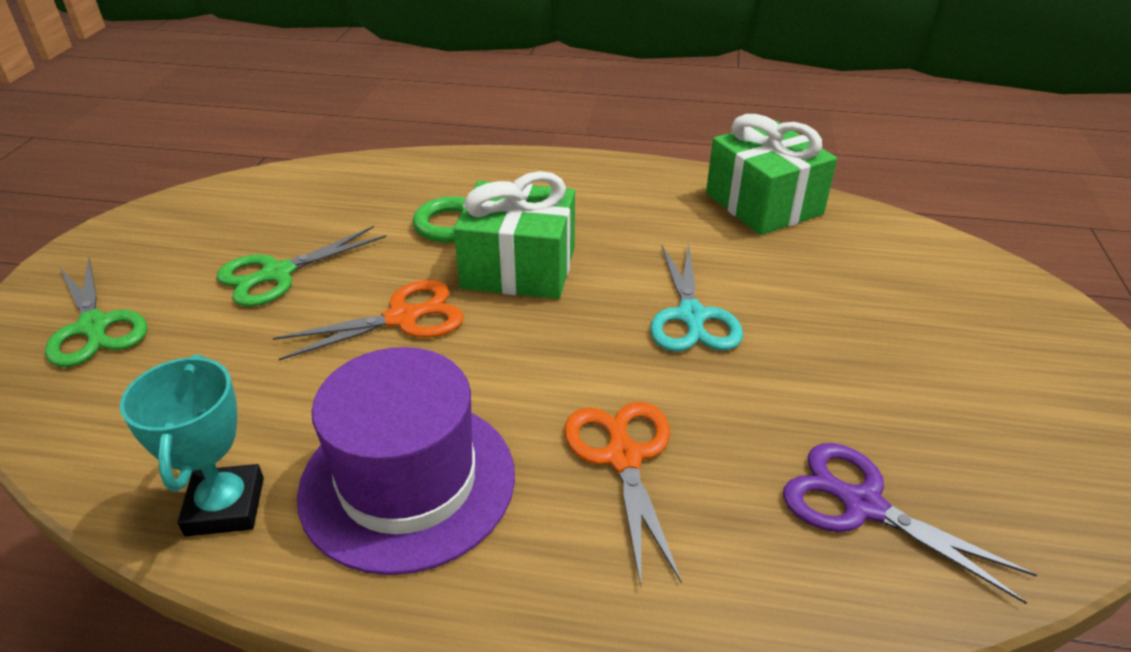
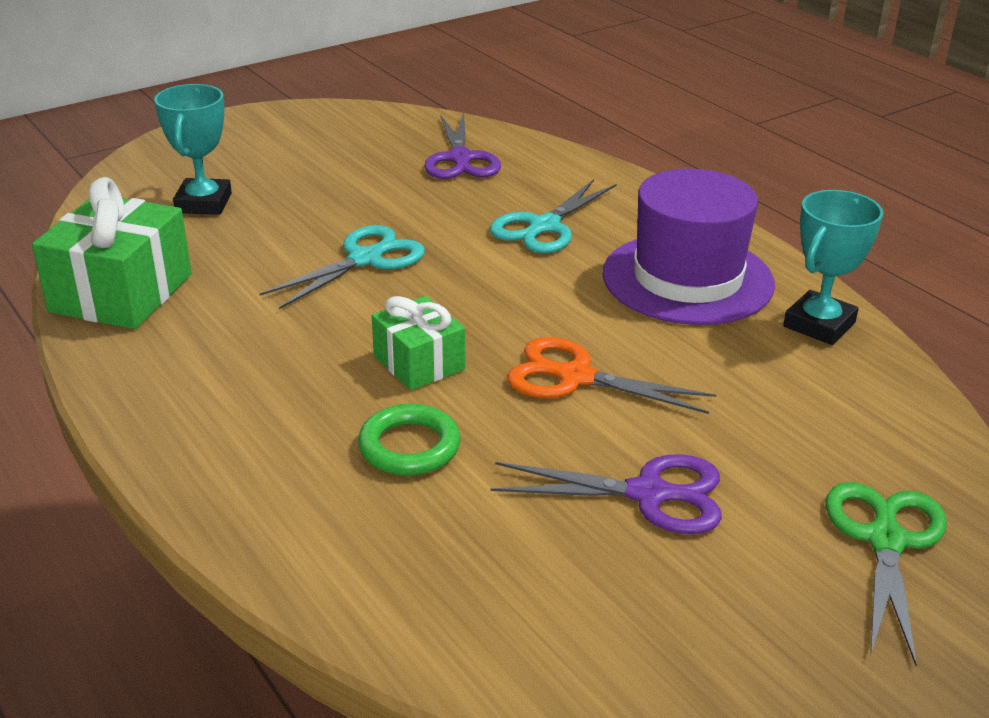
camera: 135 degrees left, 5 degrees down
(277, 274) = (649, 494): green scissors -> purple scissors
(519, 268) = (419, 363): green gift -> green gift, size x0.60
(623, 457) = (544, 227): orange scissors -> turquoise scissors
(893, 286) = (203, 203): none -> turquoise trophy

